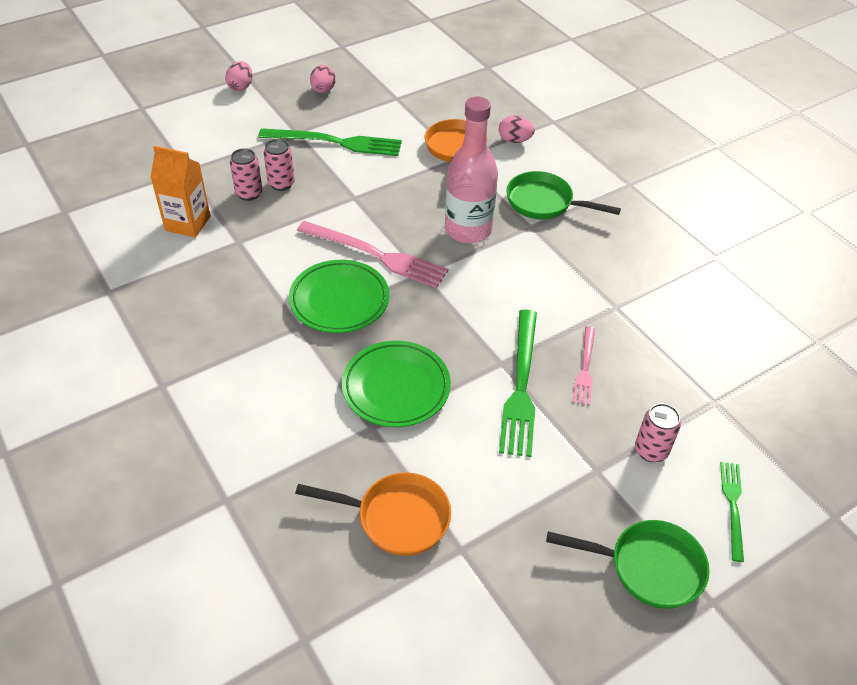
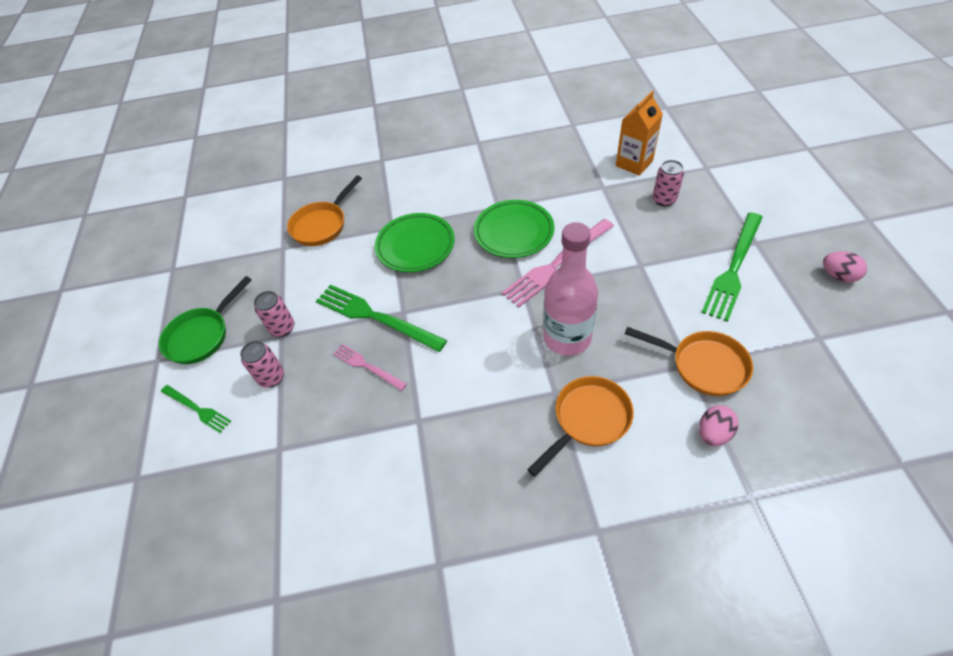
camera: 120 degrees right, 5 degrees up
(241, 87) = (845, 214): pink egg -> none
(281, 184) = (673, 221): pink can -> pink can (282, 328)
(544, 203) = (588, 420): green pan -> orange pan

